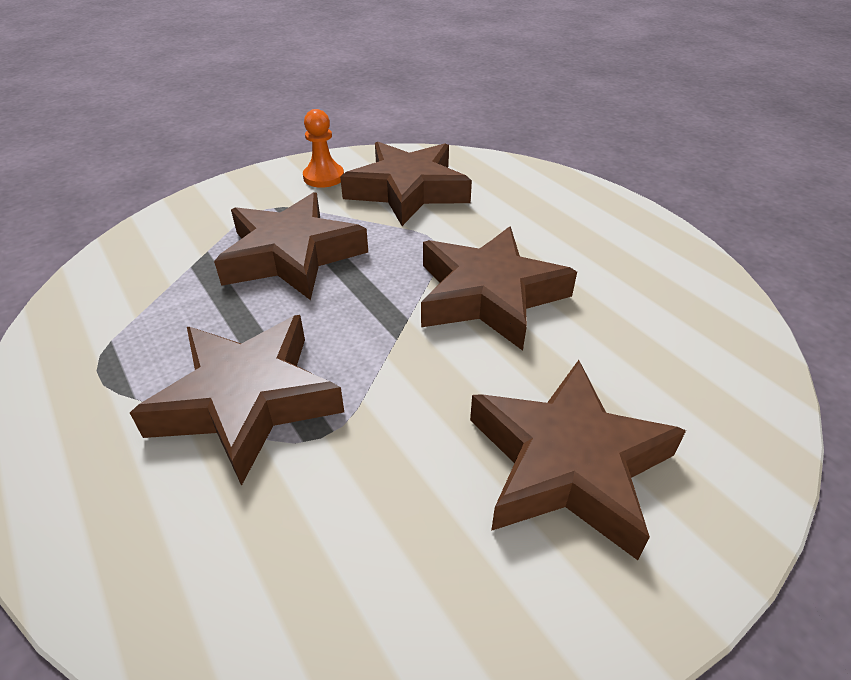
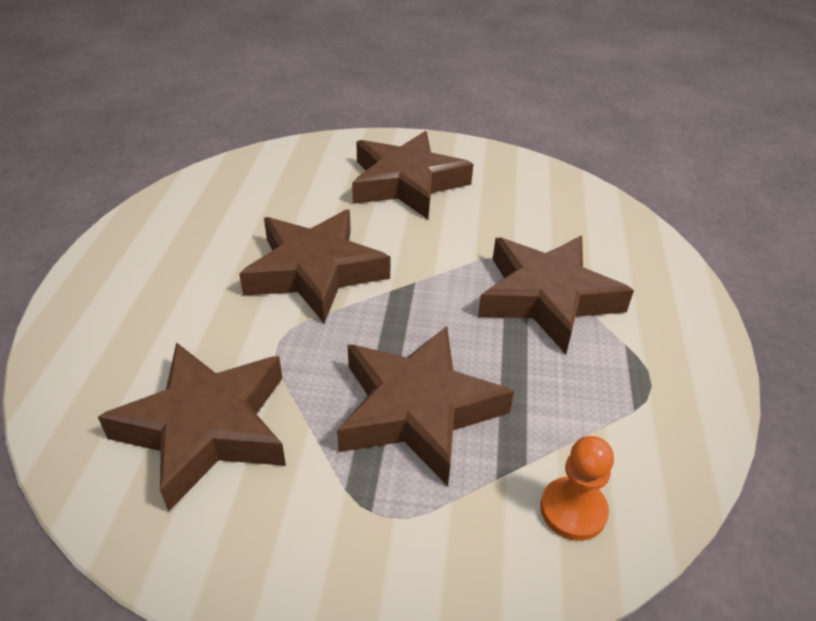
camera: 140 degrees left, 0 degrees up
(323, 177) = (257, 532): orange pawn -> orange pawn (573, 510)

